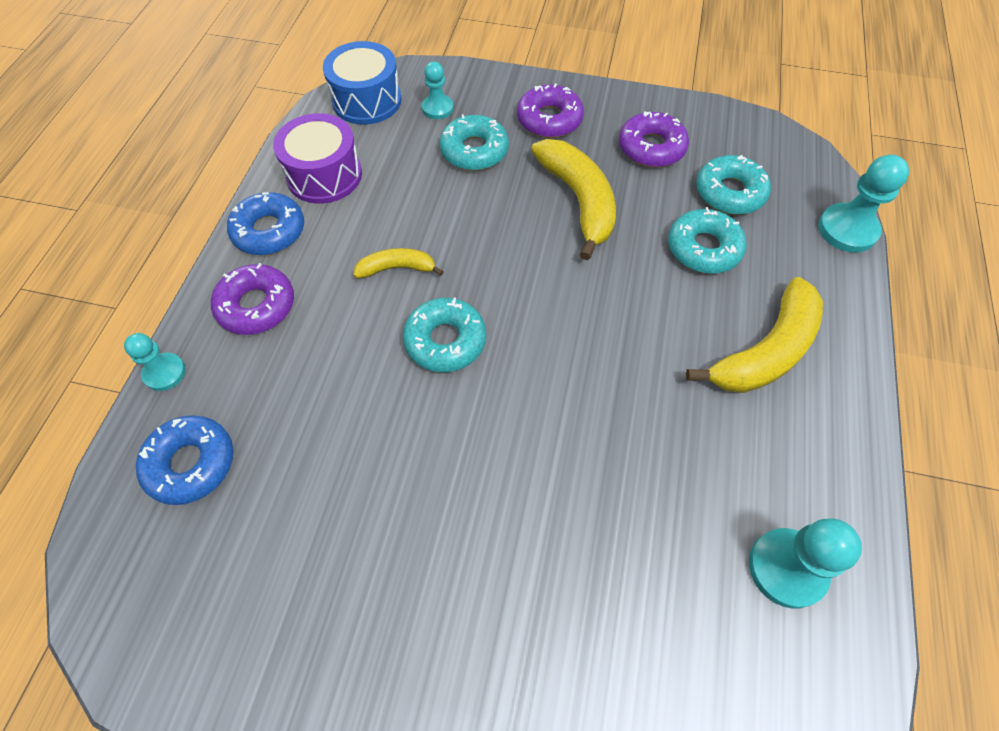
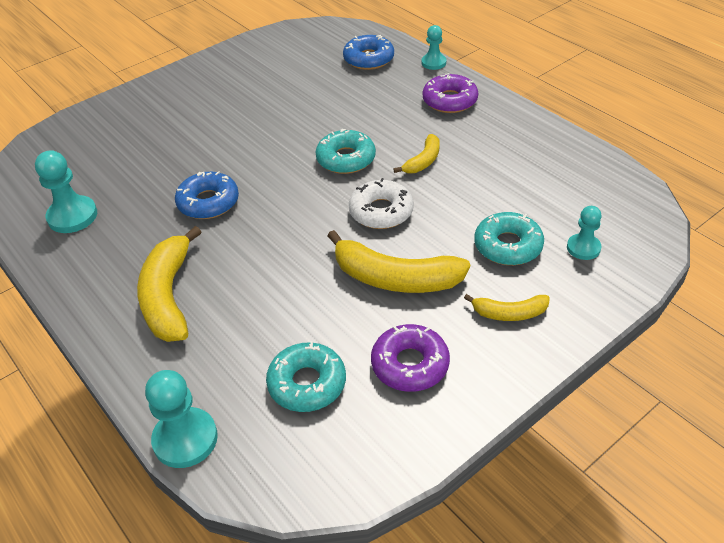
camera: 130 degrees right, 15 degrees down
(269, 231) = (510, 121): blue donut -> blue donut (208, 202)
(324, 175) = (547, 159): purple drum -> none
(367, 100) = (627, 211): blue drum -> none
(505, 258) = (381, 211): none -> white donut
(549, 119) = (509, 313): purple donut -> yellow banana
(703, 248) = (276, 323): turquoise donut -> none

